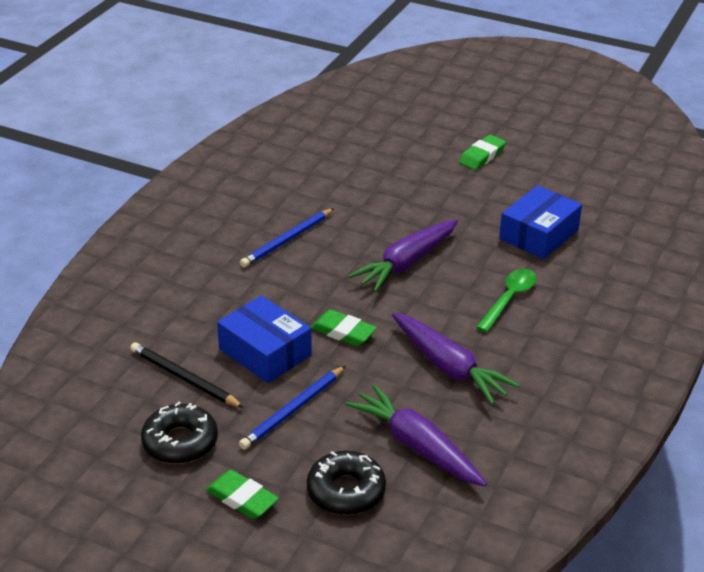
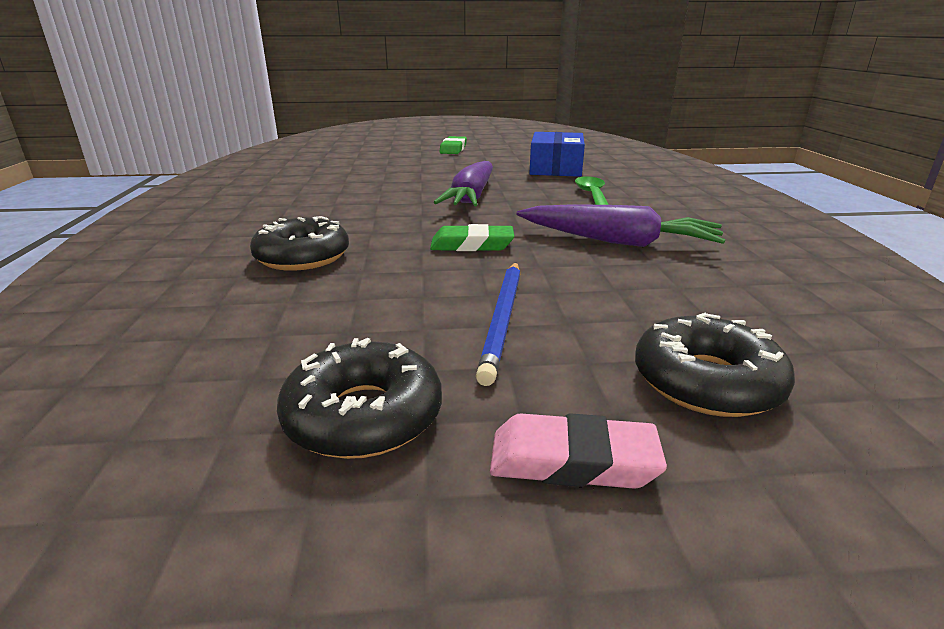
camera: 30 degrees left, 10 degrees down
(184, 378) = (299, 334): black pencil -> none
(227, 305) = (302, 257): none -> black donut
(242, 498) = (573, 461): green eraser -> pink eraser
(265, 352) = (397, 280): blue box -> none
(287, 240) = (331, 206): blue pencil -> none
(416, 446) = (700, 305): purple carrot -> none

